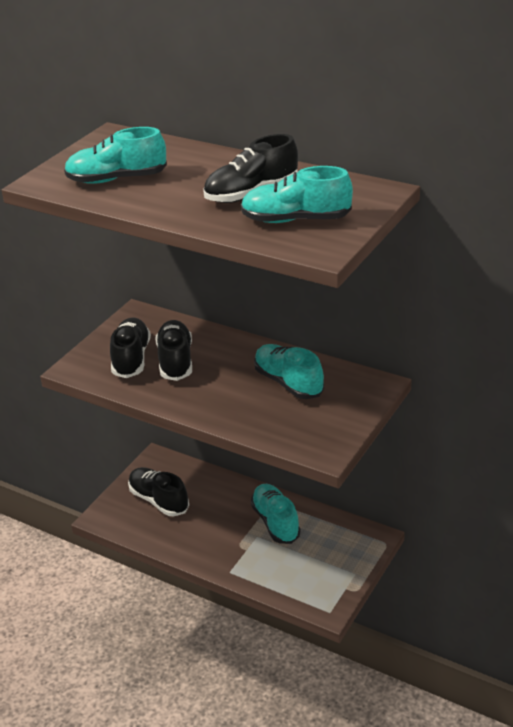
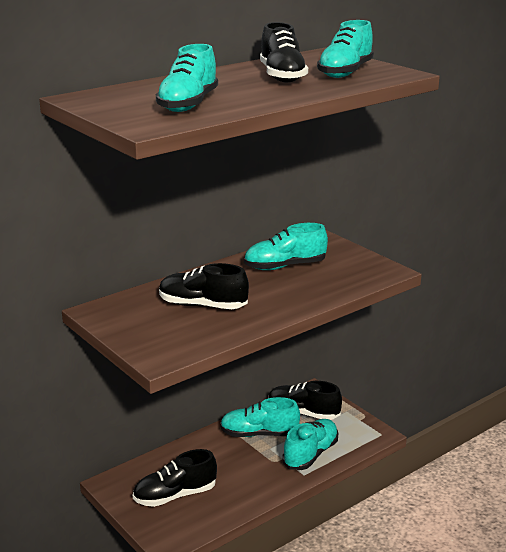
camera: 70 degrees left, 10 degrees down
(131, 358) = (174, 325): black shoe -> black shoe (303, 413)
(263, 567) = (311, 454): none -> turquoise shoe

